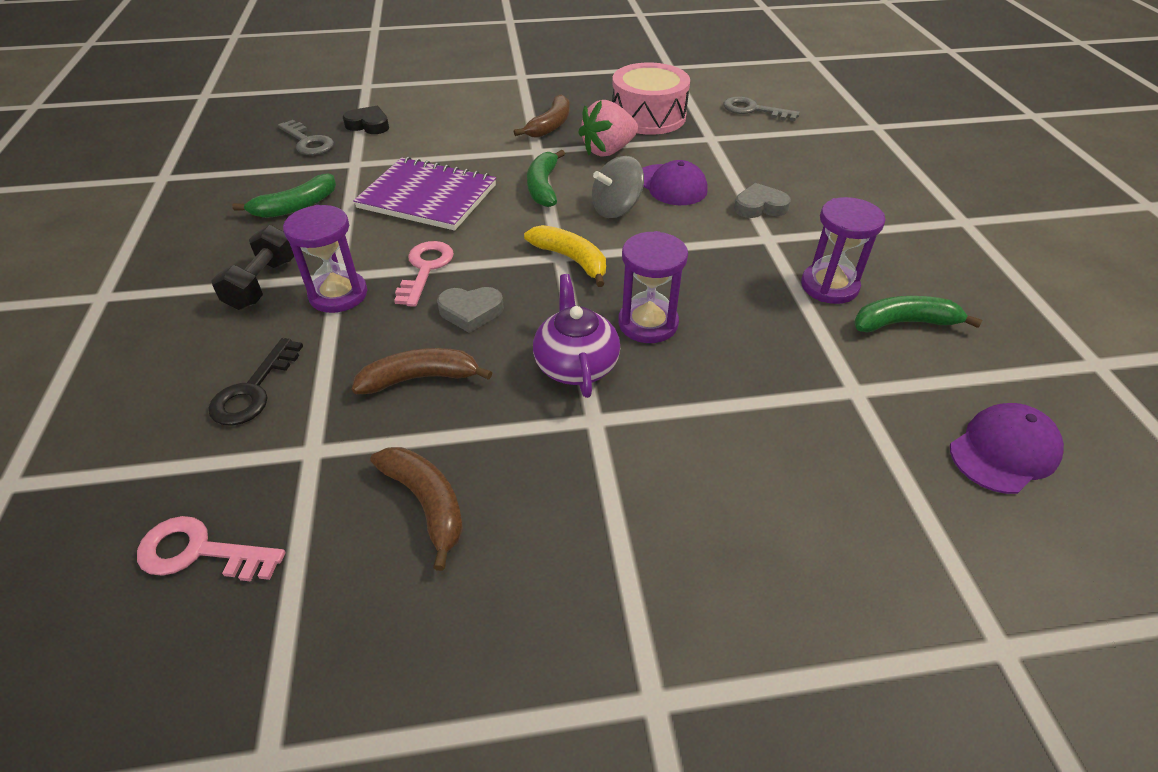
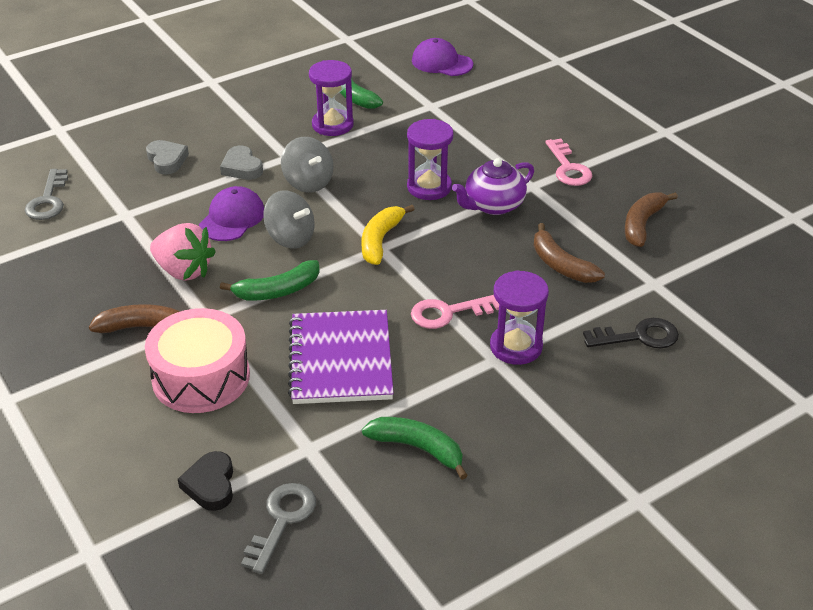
camera: 115 degrees left, 5 degrees down
(200, 552) = (748, 290): pink key -> pink key (568, 168)
(262, 284) = (539, 400): black dumbbell -> none
(471, 312) = (479, 268): grey heart -> grey heart (167, 160)
(648, 116) = (91, 264): pink drum -> pink drum (201, 377)
(708, 240) = (308, 182): none -> grey spinning top

